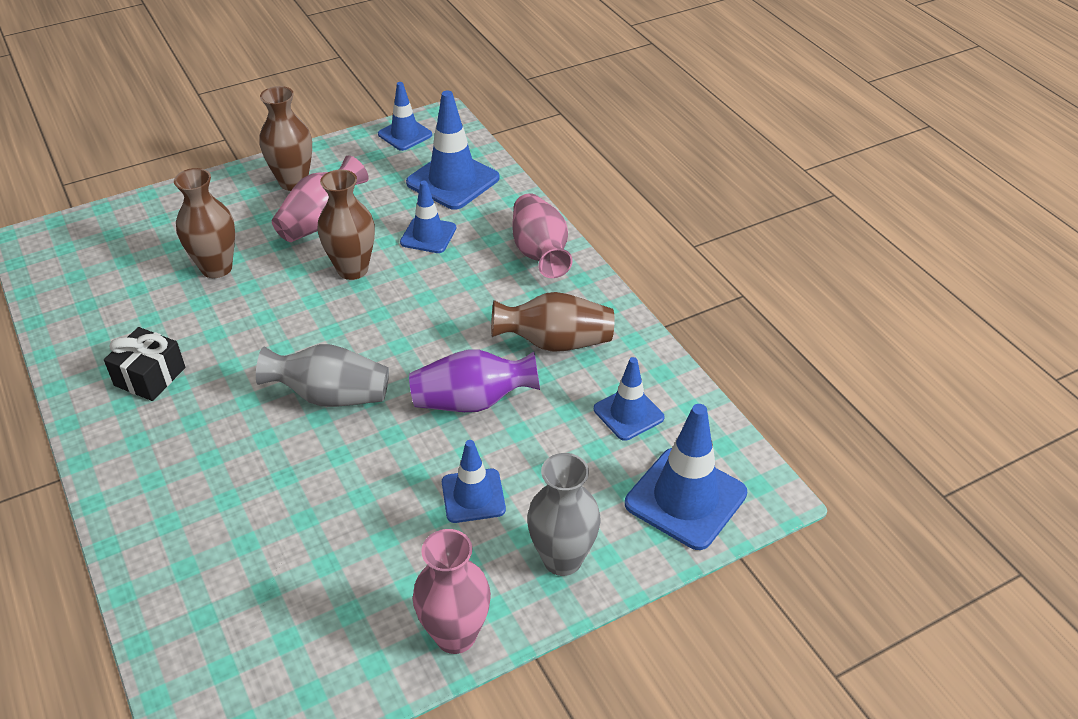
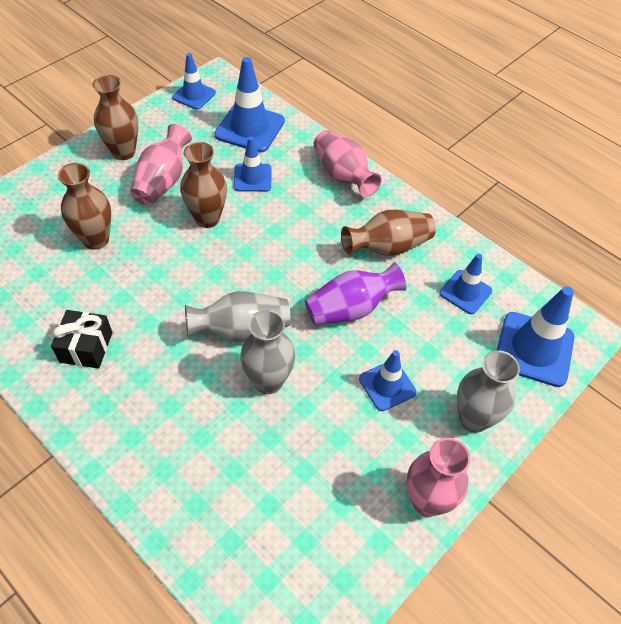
camera: 20 degrees left, 10 degrees up
(333, 458) = (268, 381): none -> grey vase

